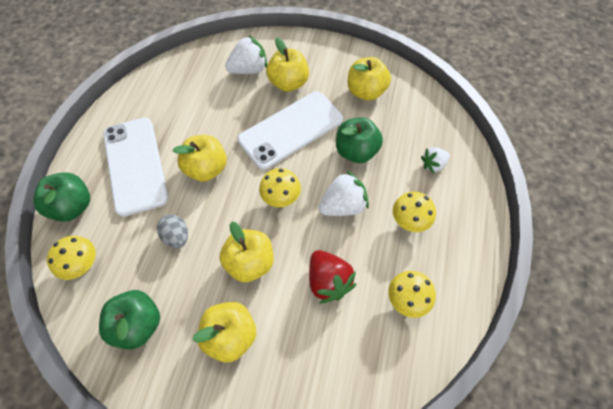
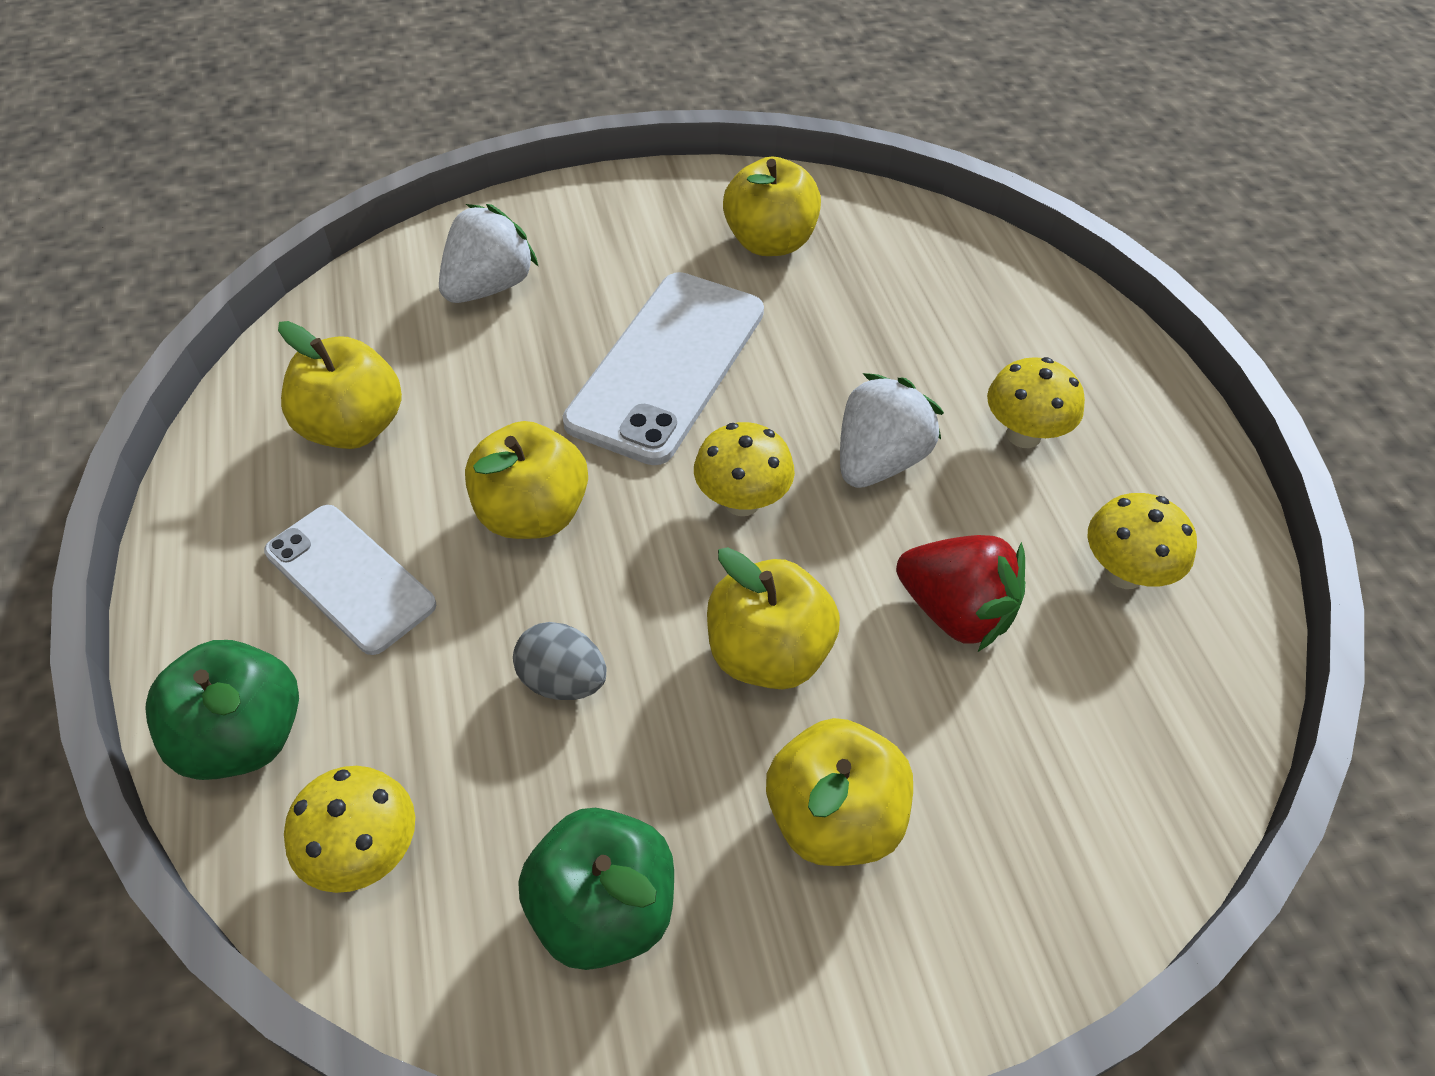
camera: 30 degrees left, 10 degrees down
(135, 165) = (350, 578): white phone -> white phone, size x0.64
(288, 83) = (597, 282): yellow apple -> yellow apple (353, 427)
(356, 151) = (831, 354): green apple -> none
(433, 164) = (992, 320): white strawberry -> none

